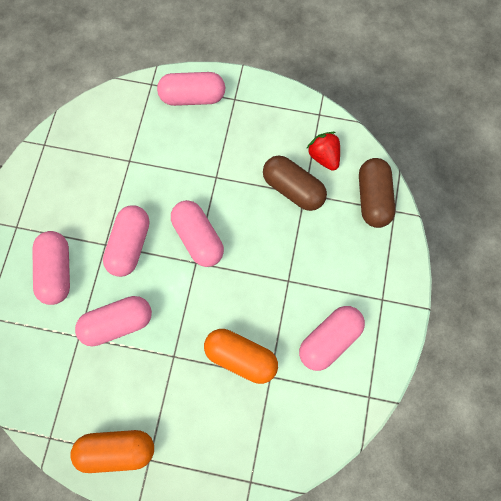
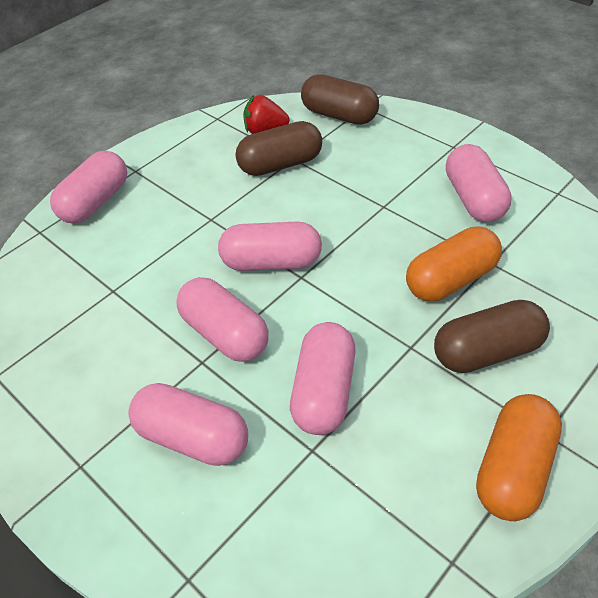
camera: 55 degrees left, 25 degrees down
(192, 403) = (487, 351): none -> brown capsule

